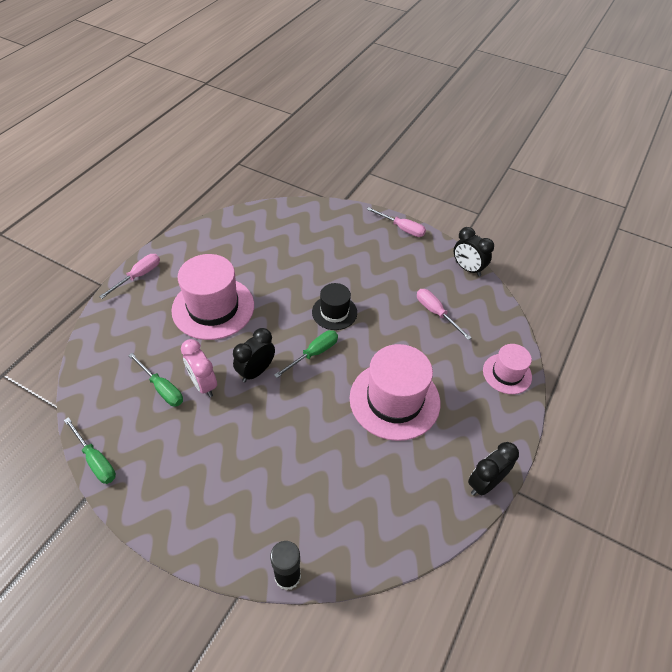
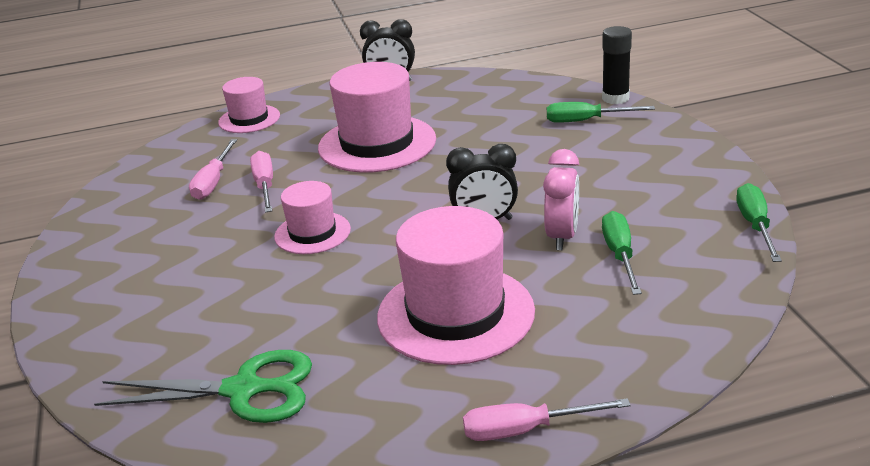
camera: 130 degrees left, 20 degrees down
(259, 234) = (244, 390): none -> green scissors
(314, 353) = (397, 208): green screwdriver -> green screwdriver (586, 121)
(334, 312) = (312, 233): black hat -> pink hat
(402, 228) = (58, 282): pink screwdriver -> pink screwdriver (265, 186)
(467, 269) = (97, 202): black clock -> none

